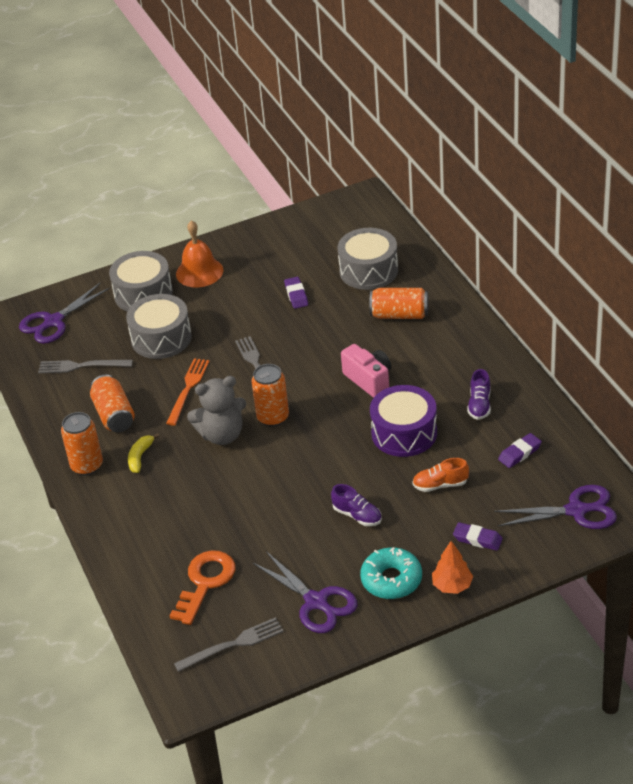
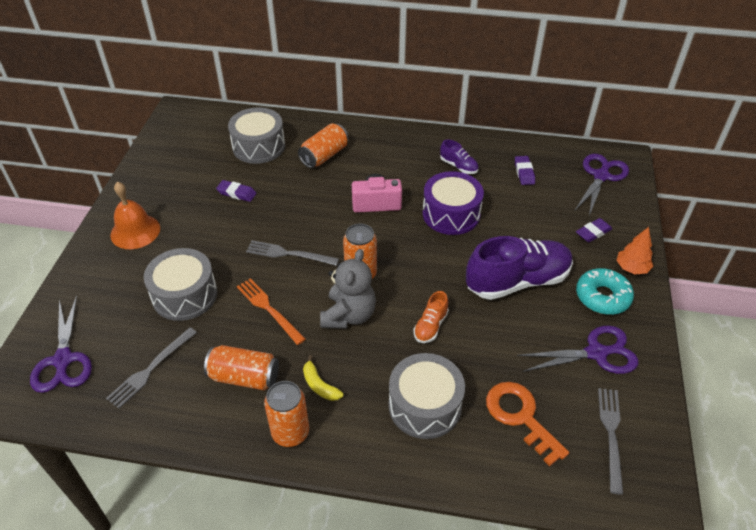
camera: 60 degrees left, 5 degrees up
(143, 294) = (113, 278): grey drum -> grey drum (425, 406)
(357, 515) = (517, 281): purple shoe -> purple shoe, size x2.17
(440, 485) = (522, 223): orange shoe -> orange shoe (430, 326)

